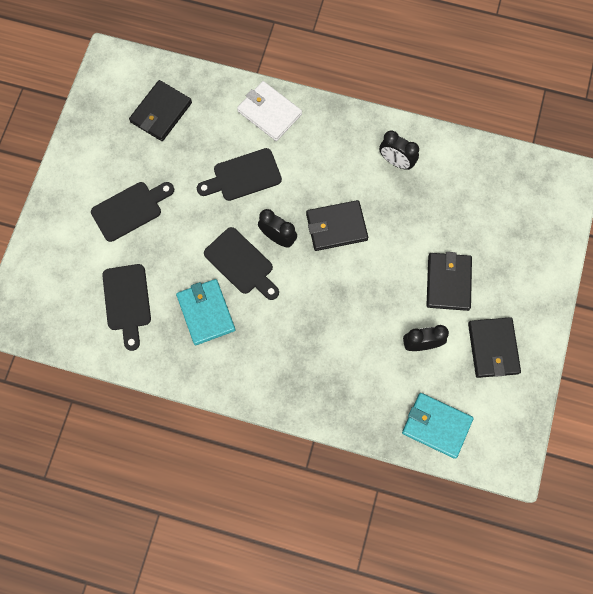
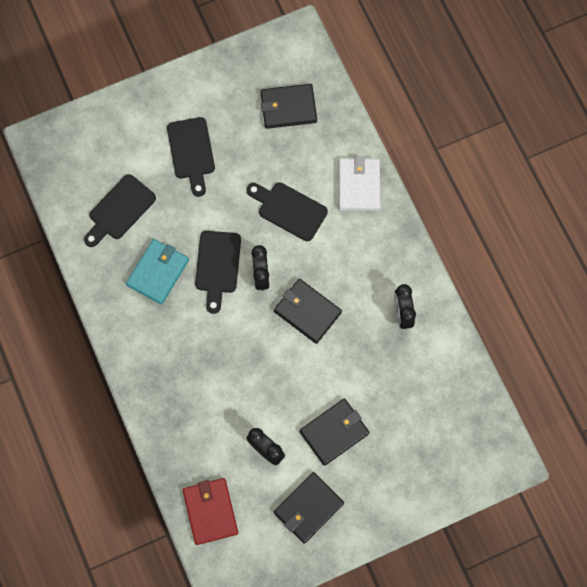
camera: 50 degrees right, 0 degrees up
(130, 210) = (191, 152): black cutting board -> black cutting board turned 60 degrees clockwise
(436, 425) = (210, 511): turquoise wallet -> red wallet

